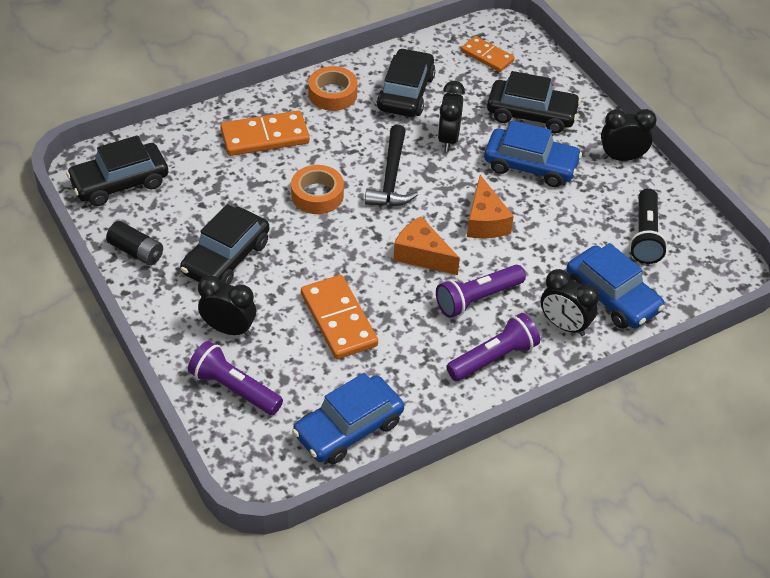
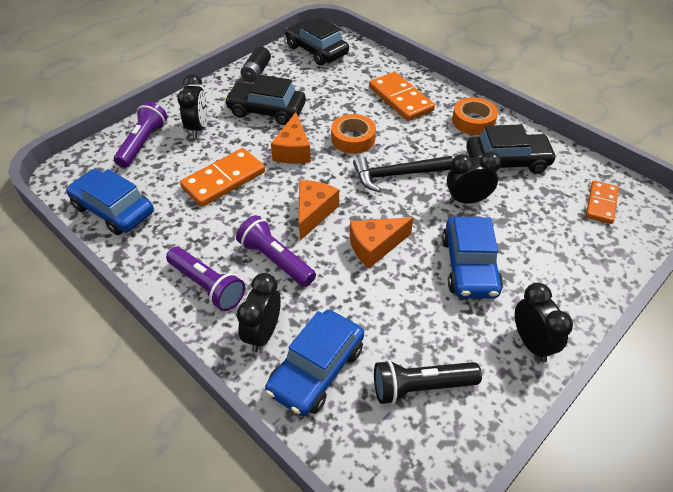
camera: 75 degrees right, 0 degrees up
(314, 250) = (293, 150): none -> orange cheese
(531, 114) = (544, 253): black car -> none

